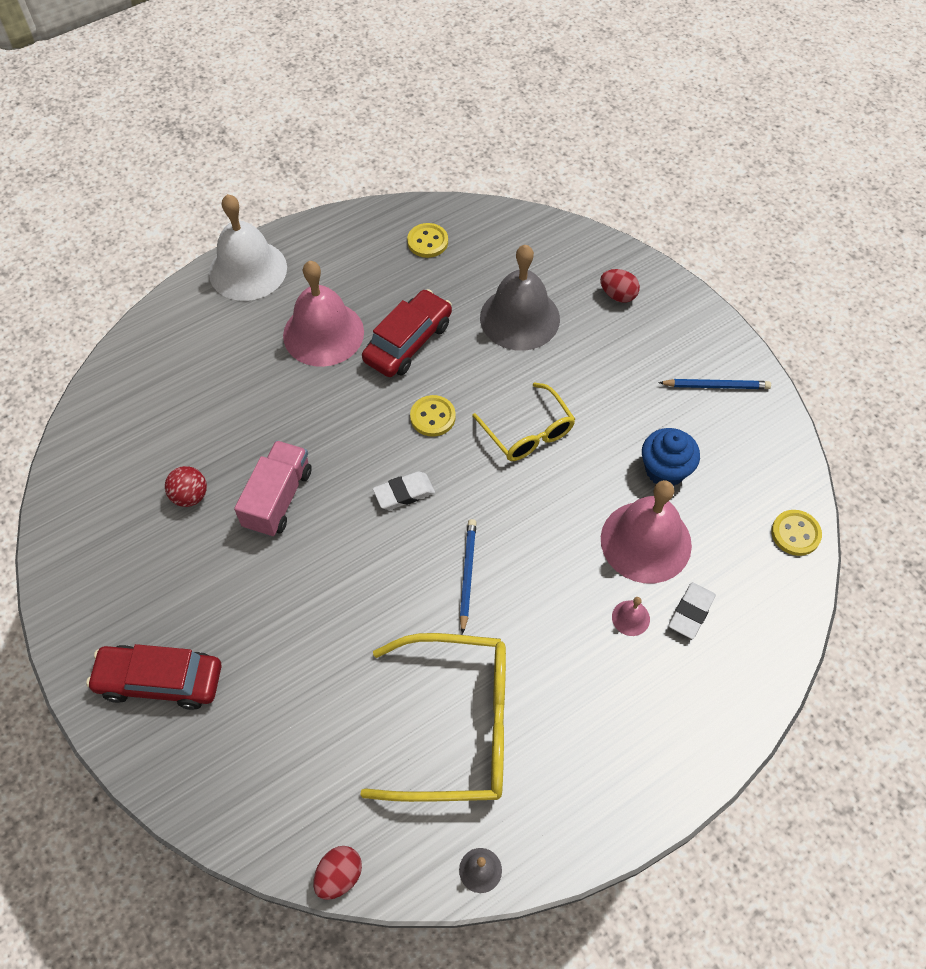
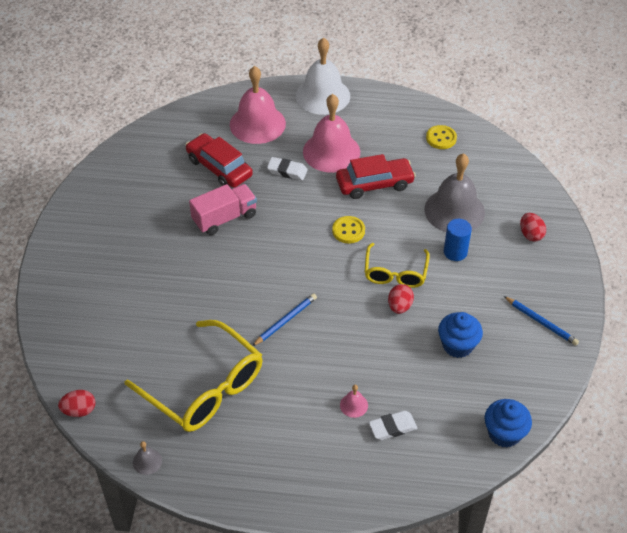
camera: 40 degrees right, 10 degrees down
(160, 680) = (86, 264): red car -> red car (219, 167)
(190, 496) = (183, 189): red ball -> none
(404, 493) = (293, 258): white eraser -> white eraser (287, 171)
(565, 365) = (455, 252): none -> blue cylinder
(569, 468) = (399, 306): none -> red egg
(646, 541) = (405, 374): pink bell -> pink bell (257, 124)
(795, 533) = (504, 433): yellow button -> blue cupcake

